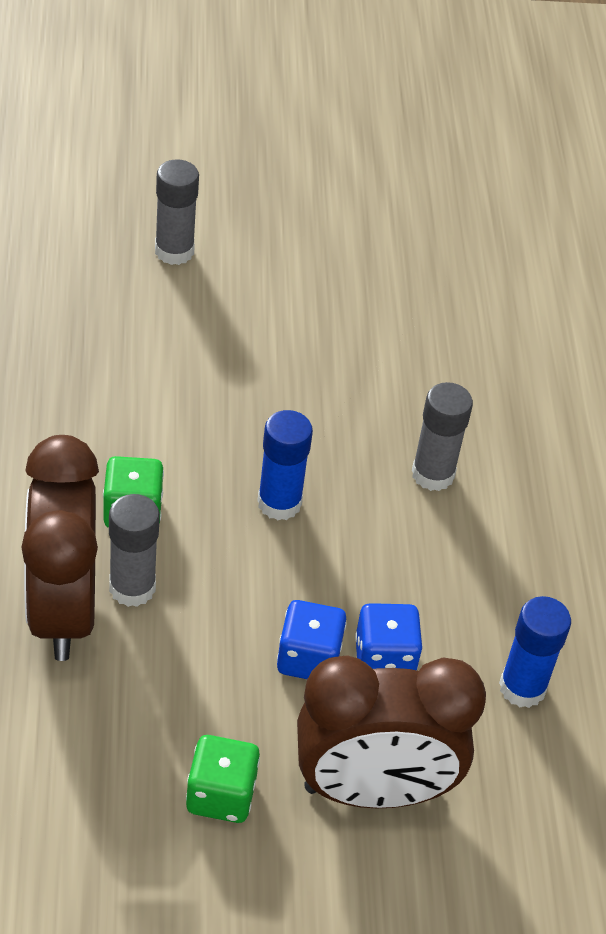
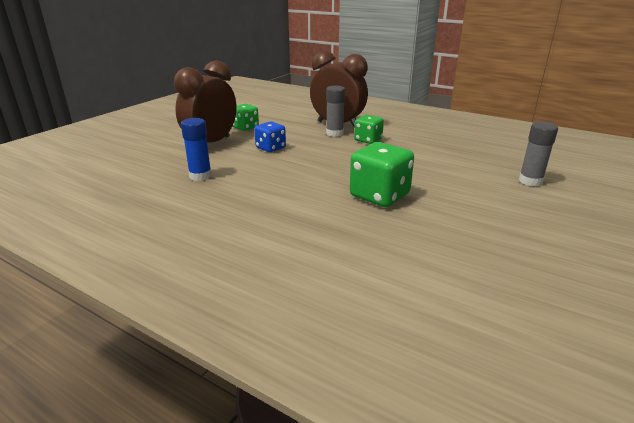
camera: 130 degrees right, 20 degrees down
(279, 503) = (345, 161): blue glue stick -> none
(378, 408) = (379, 196): none -> green dice
(384, 659) = (251, 158): blue dice -> none
(433, 474) = (324, 195): grey glue stick -> none

